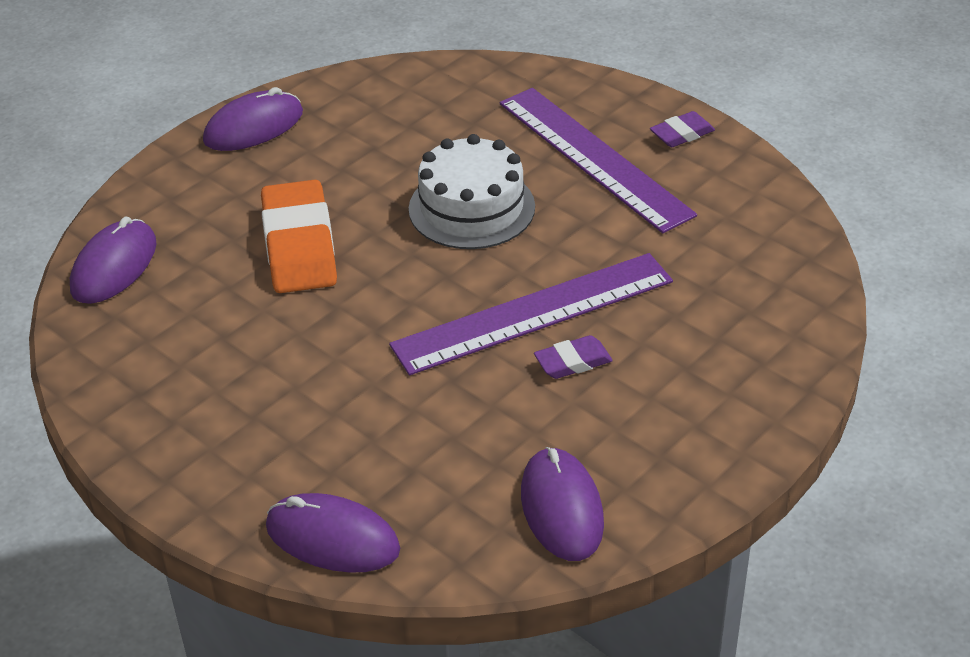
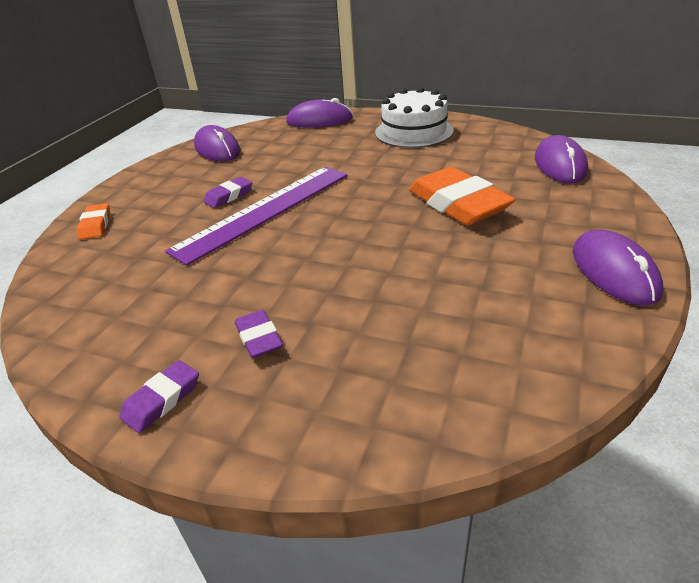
camera: 160 degrees right, 5 degrees down
(253, 127) = (614, 272): purple mouse -> purple mouse turned 45 degrees counterclockwise
(471, 208) = (350, 260): white cake -> white cake (414, 131)
(593, 158) = (259, 338): purple ruler -> purple eraser
(770, 365) = (96, 225): none -> orange eraser

